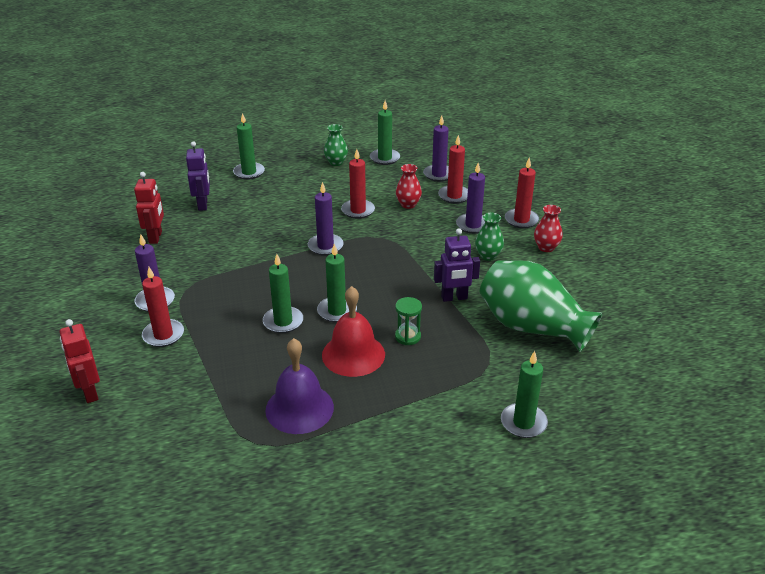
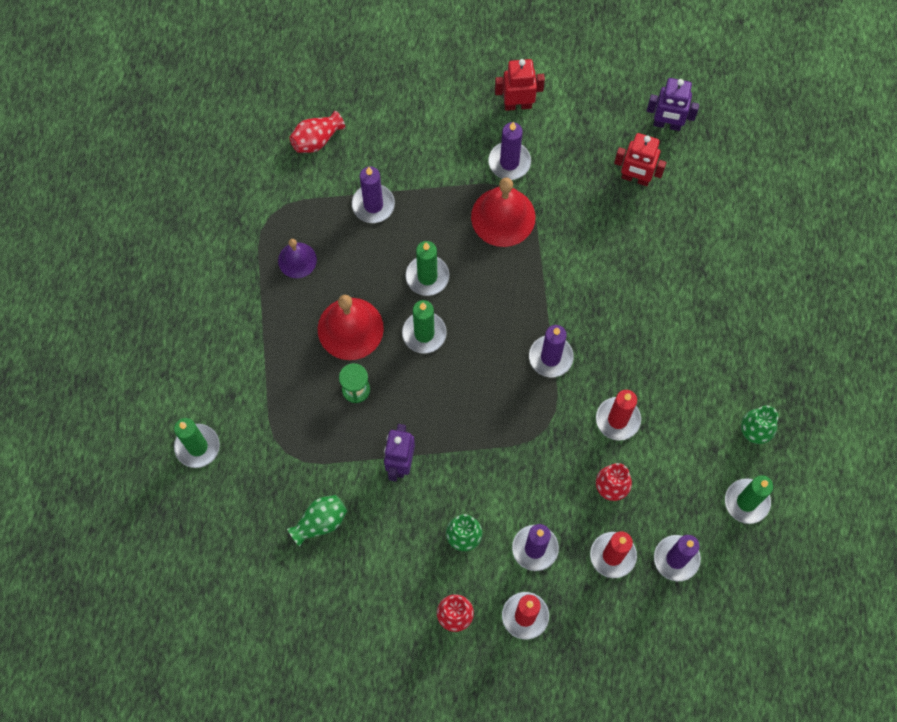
camera: 110 degrees right, 35 degrees up
(89, 393) = (389, 93): red robot -> red robot (517, 104)
(156, 432) = (316, 139): none -> red vase
(163, 335) = (449, 162): red candle -> none
(203, 205) = (693, 240): purple robot -> purple robot (667, 124)
(210, 293) = (503, 217): none -> red bell
(221, 372) = (373, 205): none -> purple candle
(249, 172) = (761, 311): green candle -> none
(299, 408) = (297, 260): purple bell -> purple bell, size x0.59
(531, 327) = (320, 522): green vase -> green vase, size x0.46

